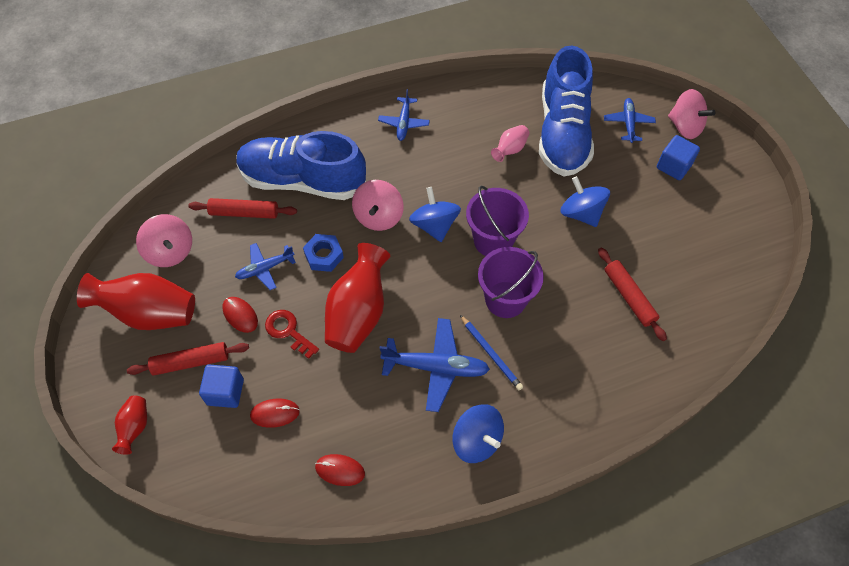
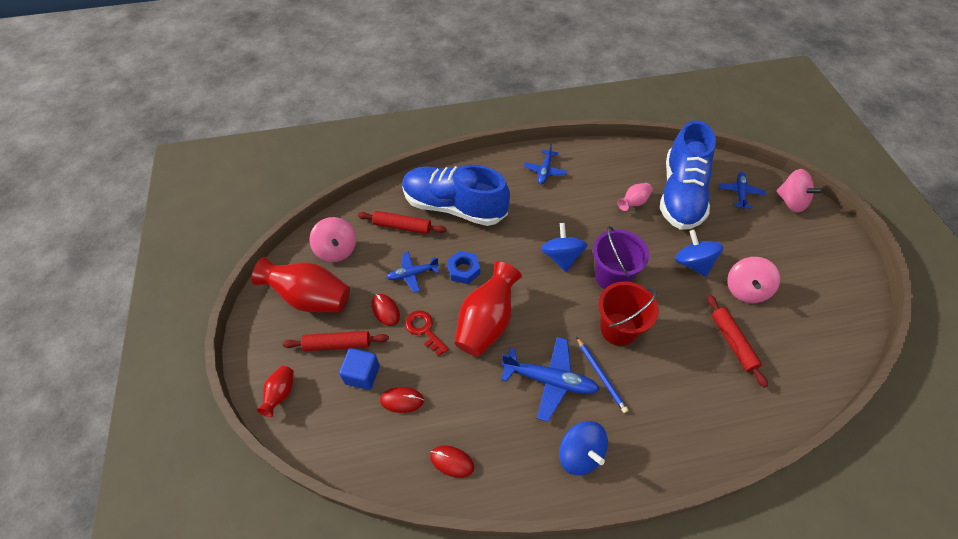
camera: 10 degrees right, 5 degrees down
(378, 216) = (514, 243): pink spinning top -> pink spinning top (746, 289)
(505, 299) = (618, 329): purple bucket -> red bucket
(674, 166) = (779, 234): blue cube -> none

